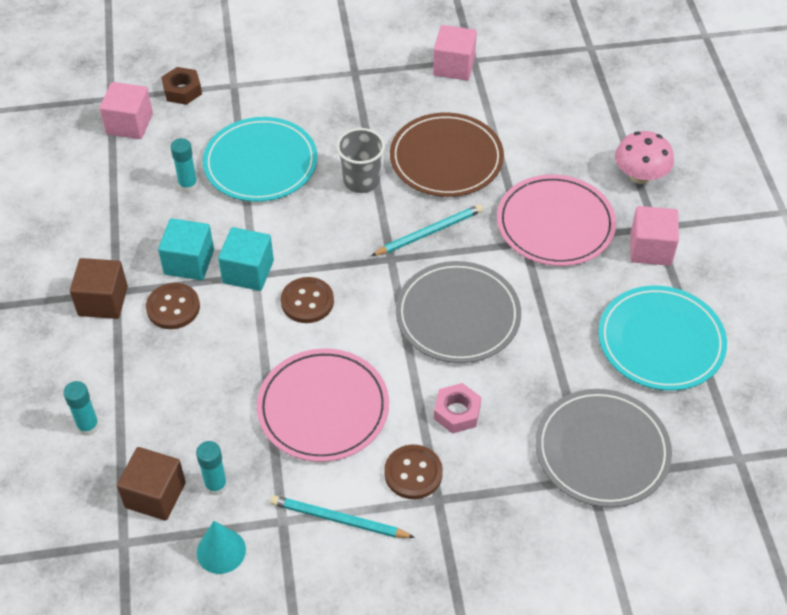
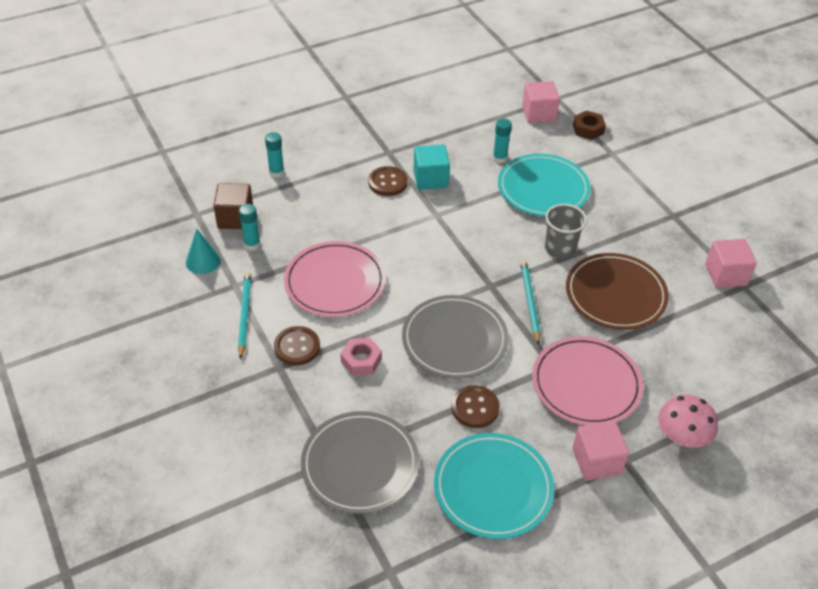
camera: 70 degrees right, 5 degrees down
(103, 301) = (377, 149): brown cube -> none
(248, 272) = (437, 210): turquoise cube -> none
(307, 301) = (426, 249): brown button -> brown button (475, 408)
(429, 232) = (530, 302): turquoise pencil -> turquoise pencil turned 135 degrees counterclockwise

